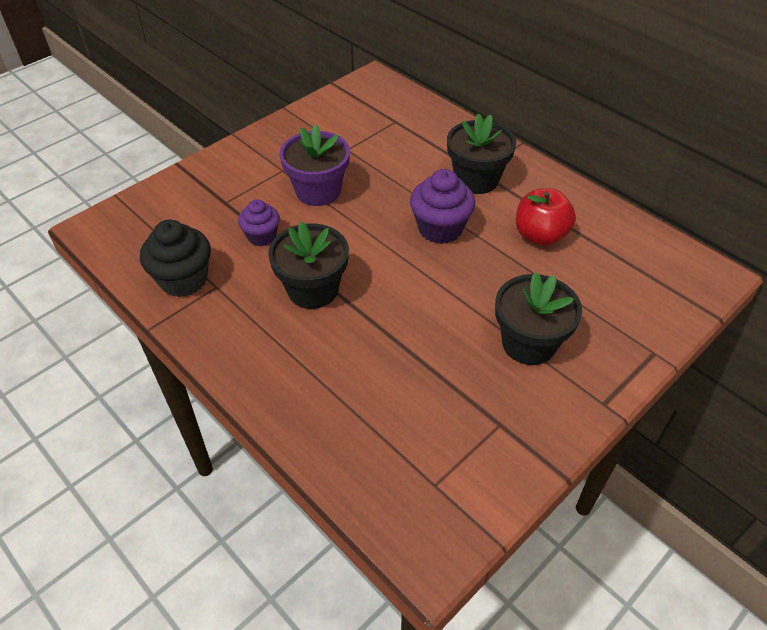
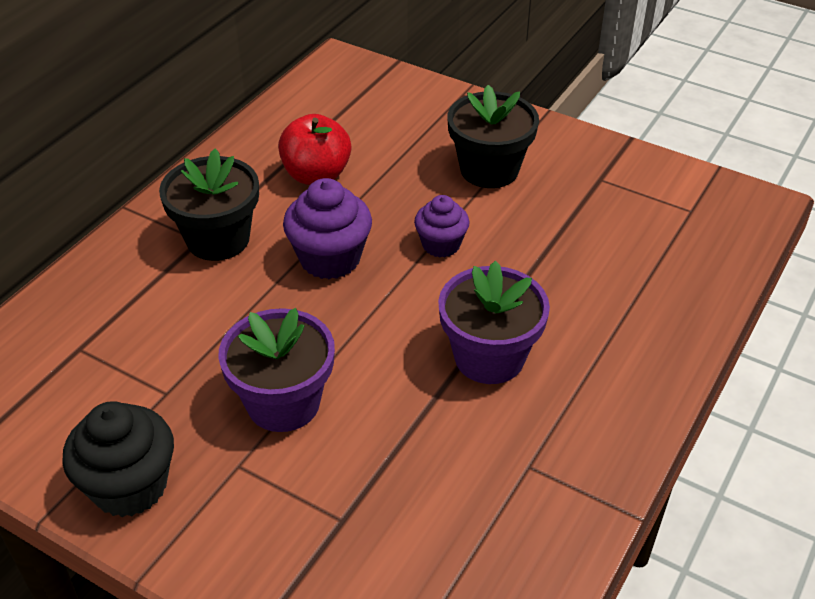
camera: 105 degrees left, 5 degrees down
(183, 279) = (533, 511): black cupcake -> black cupcake (130, 486)
(262, 236) = (407, 443): purple cupcake -> purple cupcake (441, 245)
(313, 289) = (489, 357): black flower pot -> purple flower pot

